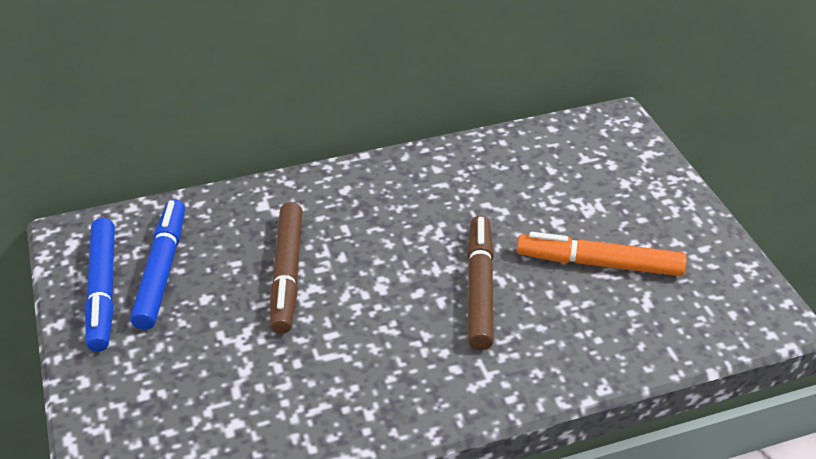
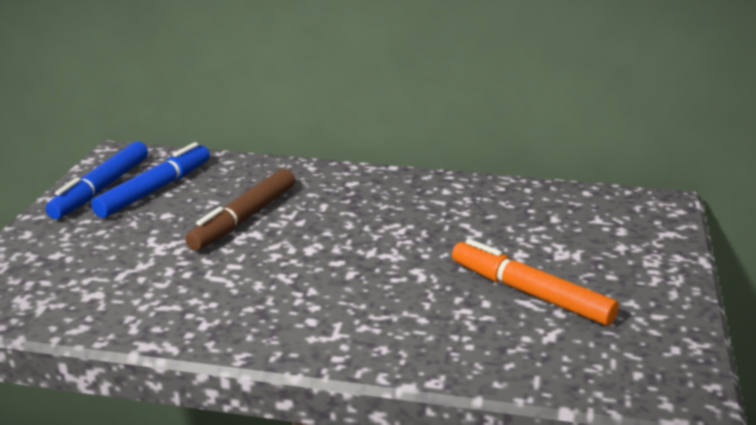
camera: 30 degrees right, 15 degrees down
(479, 288) = (394, 275): brown marker -> none

